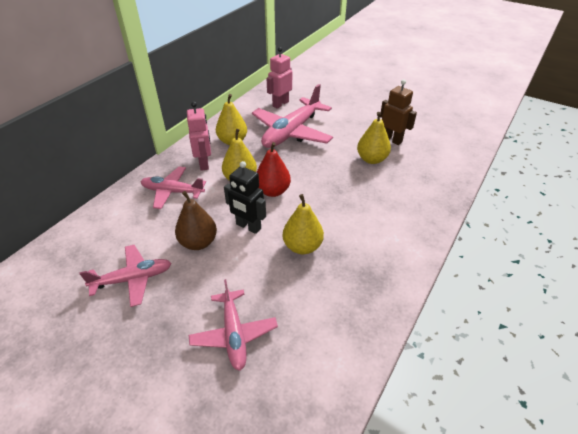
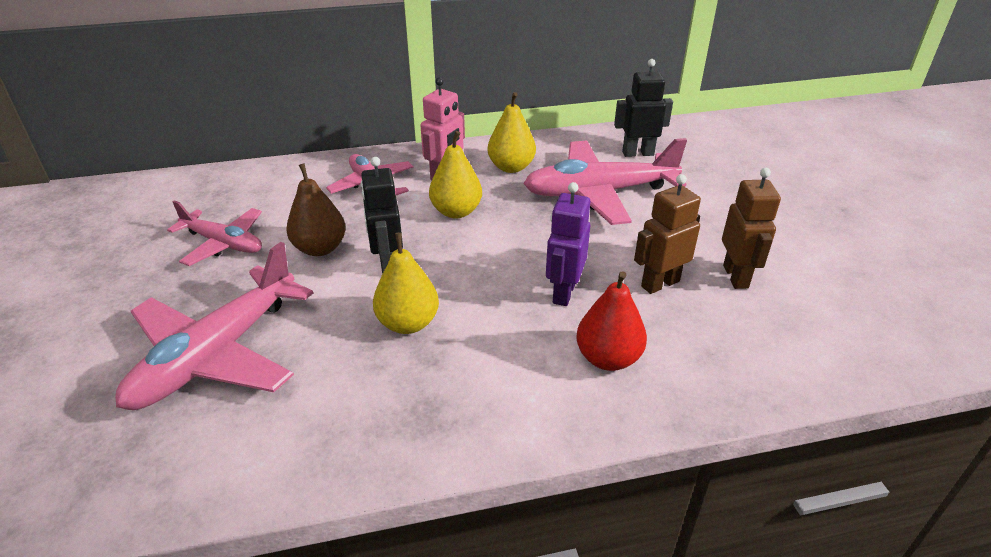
camera: 45 degrees right, 5 degrees down
(234, 334) = (216, 354): pink plane -> pink plane, size x1.67
(273, 191) = (470, 245): red pear -> red pear (608, 358)
(280, 104) = (637, 153): pink robot -> black robot
(343, 187) = (563, 292): none -> purple robot
(371, 159) = (660, 283): yellow pear -> brown robot

